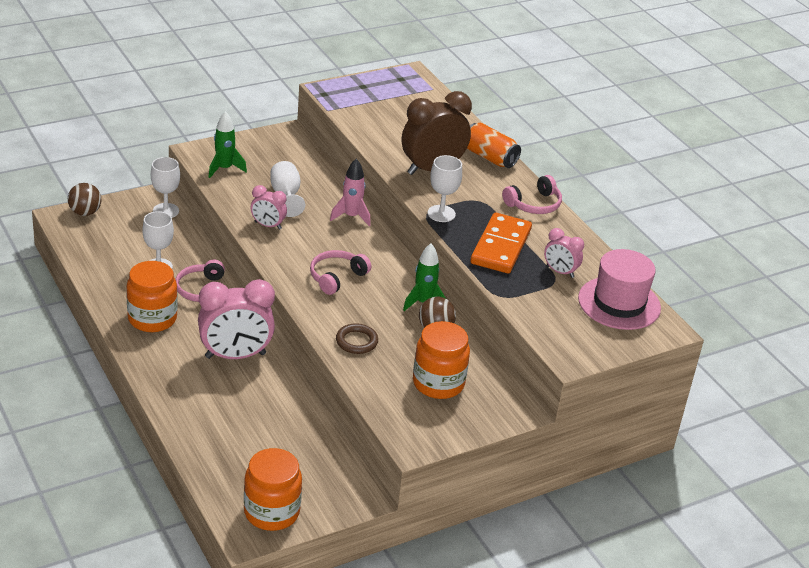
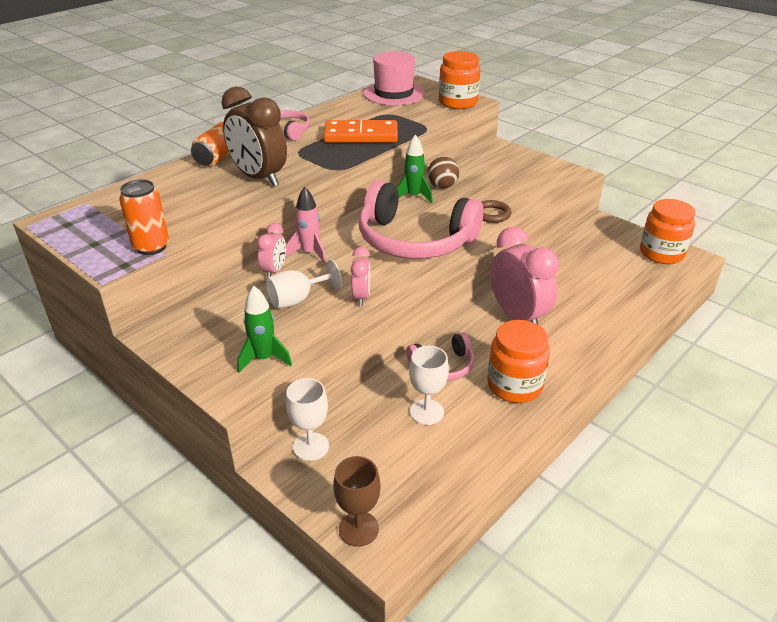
camera: 105 degrees left, 0 degrees up
(85, 212) = (358, 529): brown ball -> brown goblet
(336, 277) = (414, 240): pink headphones -> pink headphones, size x2.07
(342, 106) = (151, 247): none -> orange can
(438, 383) = (503, 176): orange jar -> orange jar (458, 102)
(441, 213) = (332, 163): white goblet -> none
(560, 272) = (374, 113): pink clock -> pink clock (274, 271)

